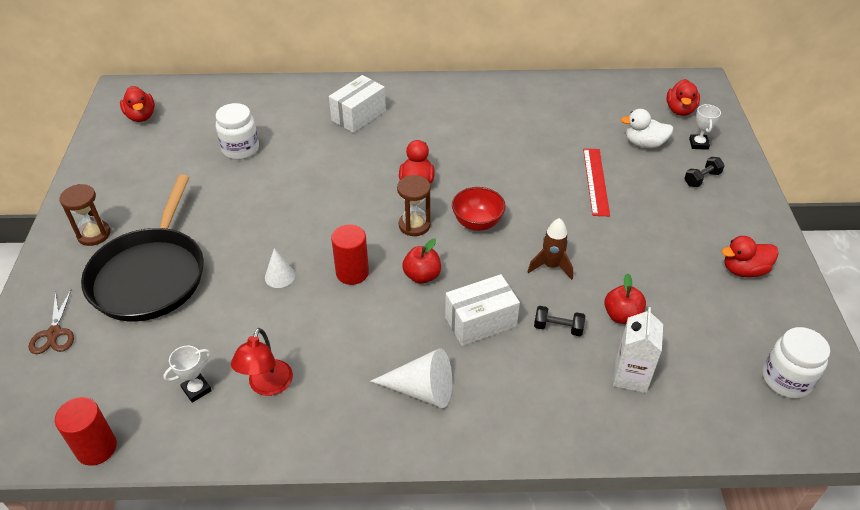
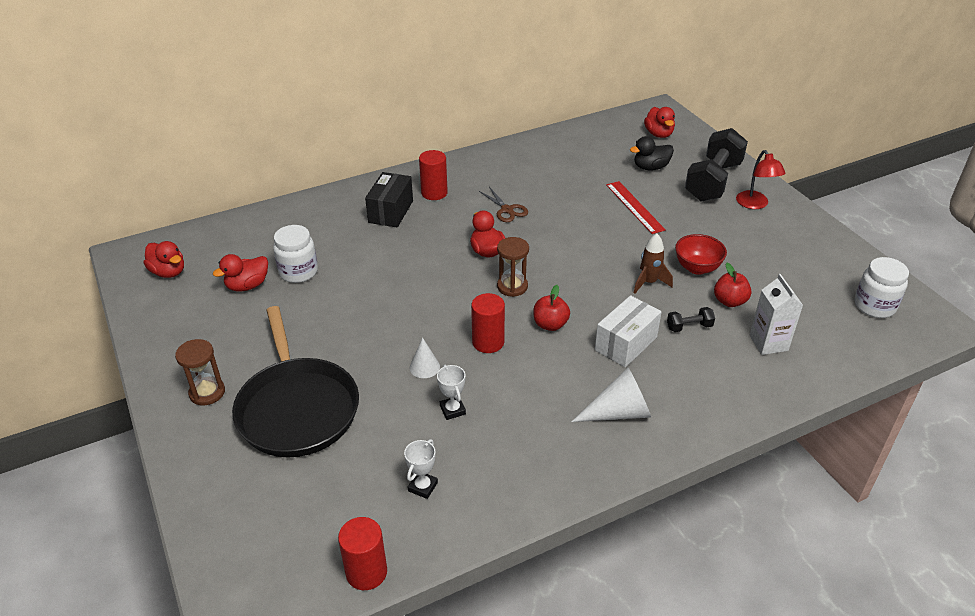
camera: 25 degrees left, 5 degrees down
(54, 333) = (239, 493): brown scissors -> brown scissors (507, 210)
(267, 386) = (485, 459): red lamp -> red lamp (755, 204)
(358, 116) = (391, 211): white box -> black box
(410, 109) = (434, 193): none -> red cylinder
(477, 223) = (564, 268): red bowl -> red bowl (697, 268)
(644, 144) = (650, 167): white duck -> black duck
(698, 144) = (691, 156): white trophy -> white trophy (452, 410)
(702, 179) = (713, 181): black dumbbell -> black dumbbell, size x2.41
(744, 270) = (791, 239): red duck -> red duck (247, 286)

